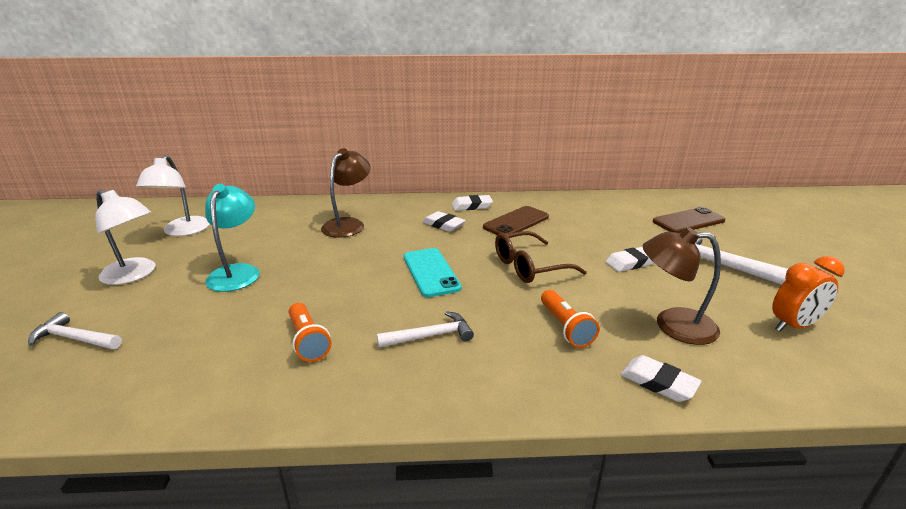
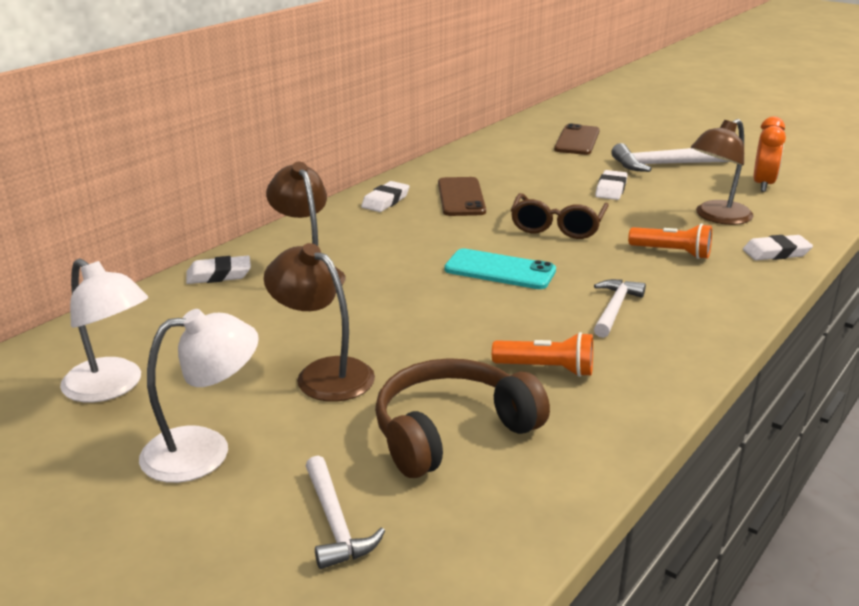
camera: 50 degrees left, 0 degrees up
(74, 338) = (335, 523): white hammer -> white hammer turned 75 degrees counterclockwise
(197, 336) = (451, 431): none -> brown headphones
(237, 272) = (323, 373): turquoise lamp -> brown lamp
(443, 225) = (405, 229): white eraser -> white eraser (219, 275)

